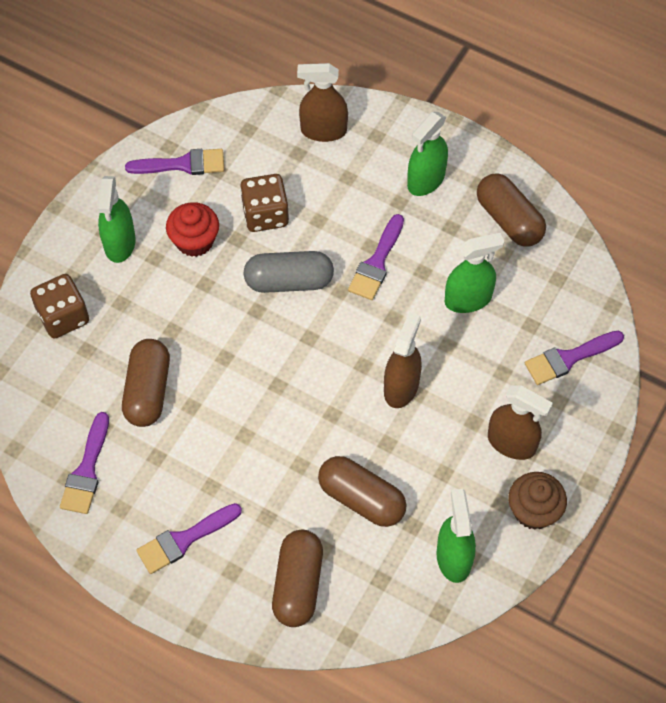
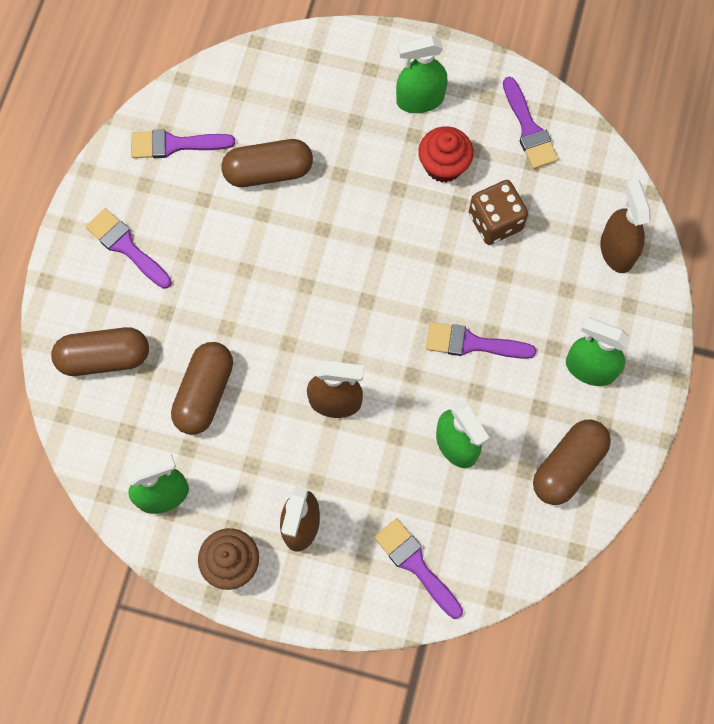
camera: 75 degrees right, 10 degrees up
(63, 317) = (325, 76): brown dice -> none
(289, 281) = (424, 264): grey capsule -> none

